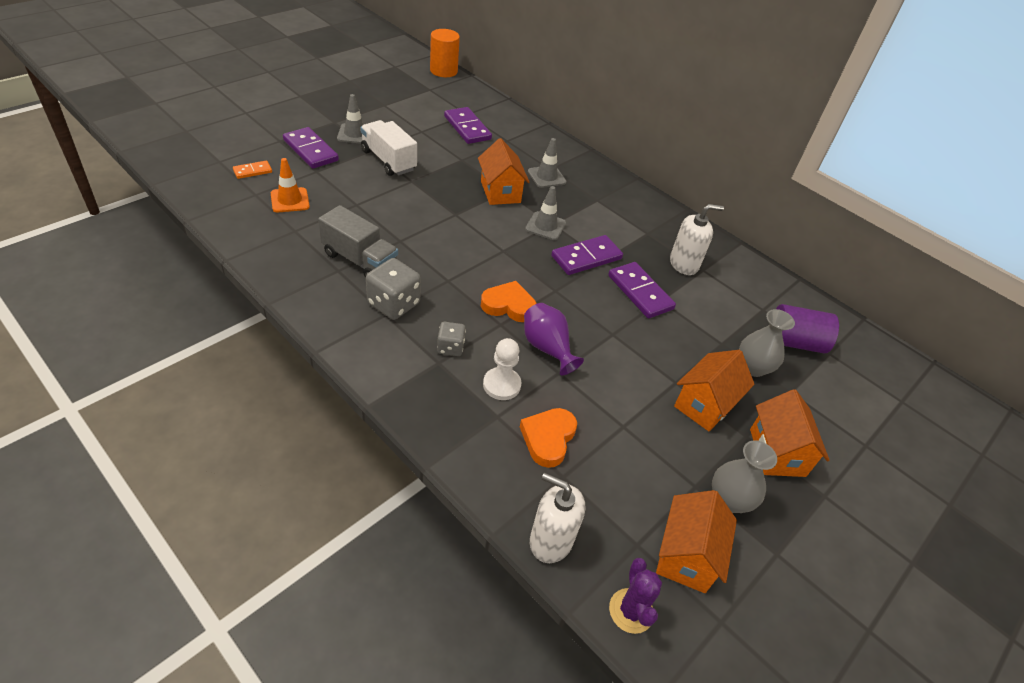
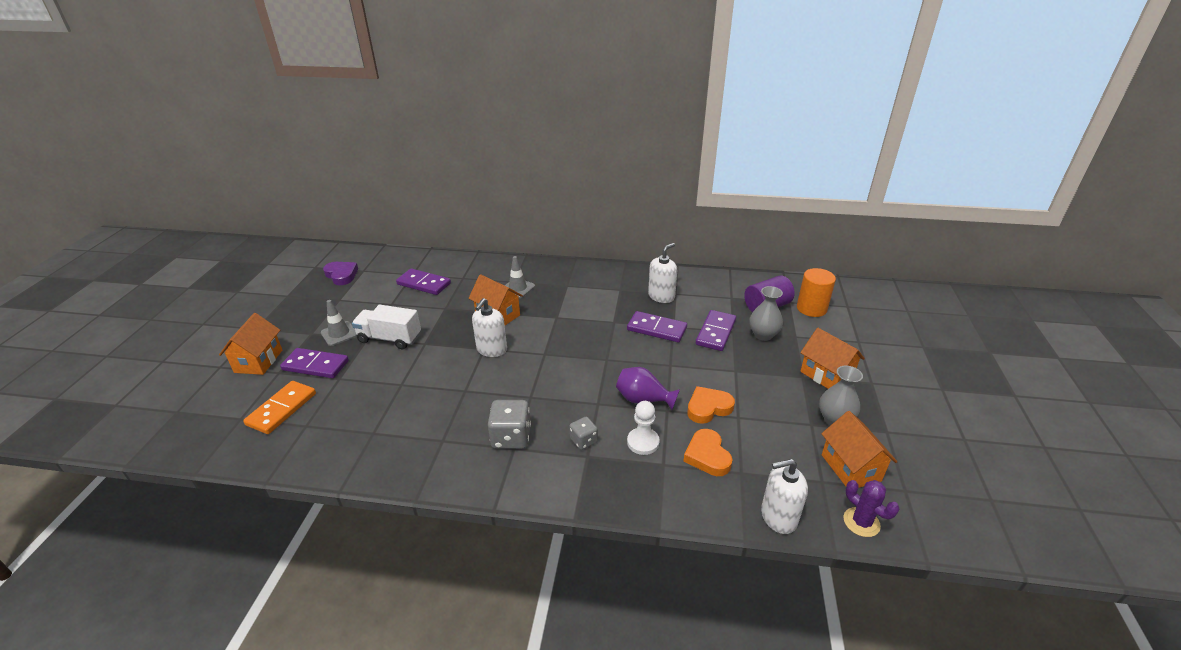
camera: 30 degrees left, 10 degrees down
(252, 171) = (282, 409): orange domino -> orange domino, size x1.83
(290, 200) = (342, 413): orange traffic cone -> none
(360, 260) = (450, 423): grey truck -> none
(408, 84) = (341, 275): none -> purple heart
(443, 71) = (359, 252): orange cylinder -> orange cylinder (811, 308)
(461, 219) = (491, 349): none -> white soap dispenser
(508, 305) = (589, 388): orange heart -> orange heart (708, 408)
(545, 226) = (553, 321): grey traffic cone -> none
(586, 258) = (602, 326): purple domino -> purple domino (716, 332)
(705, 405) = (764, 373): orange house -> orange house (259, 361)

